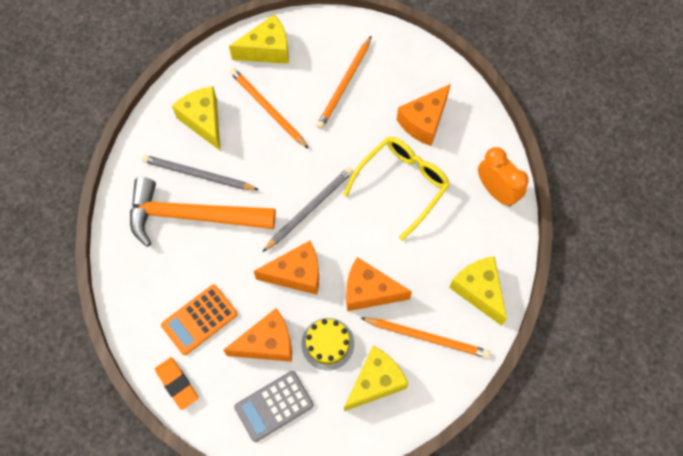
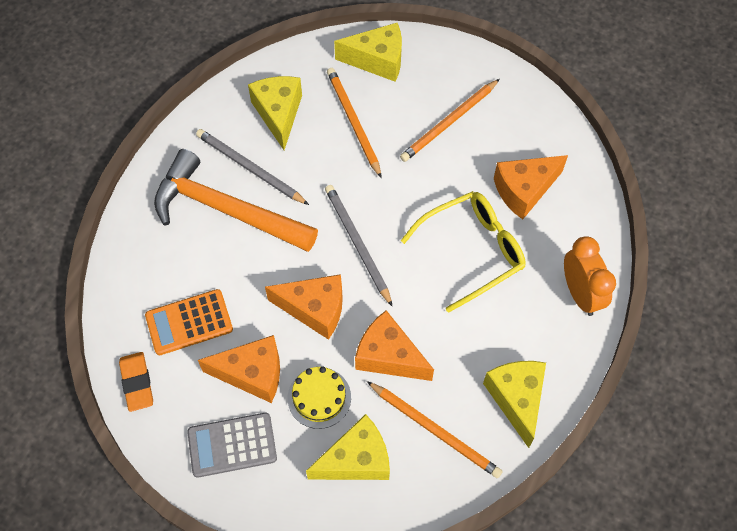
camera: 20 degrees right, 5 degrees down
(310, 209) = (357, 244): grey pencil -> grey pencil turned 90 degrees counterclockwise

